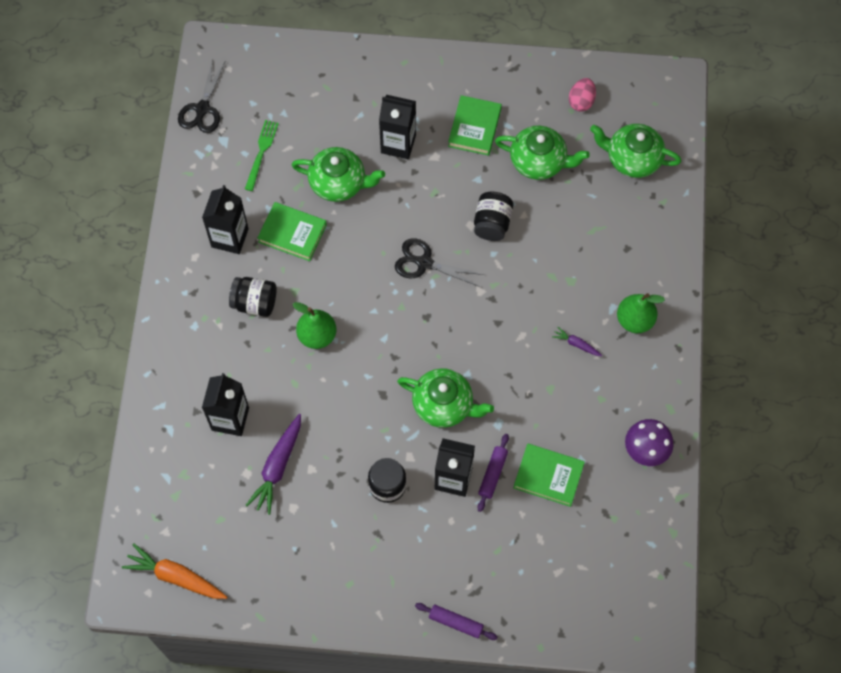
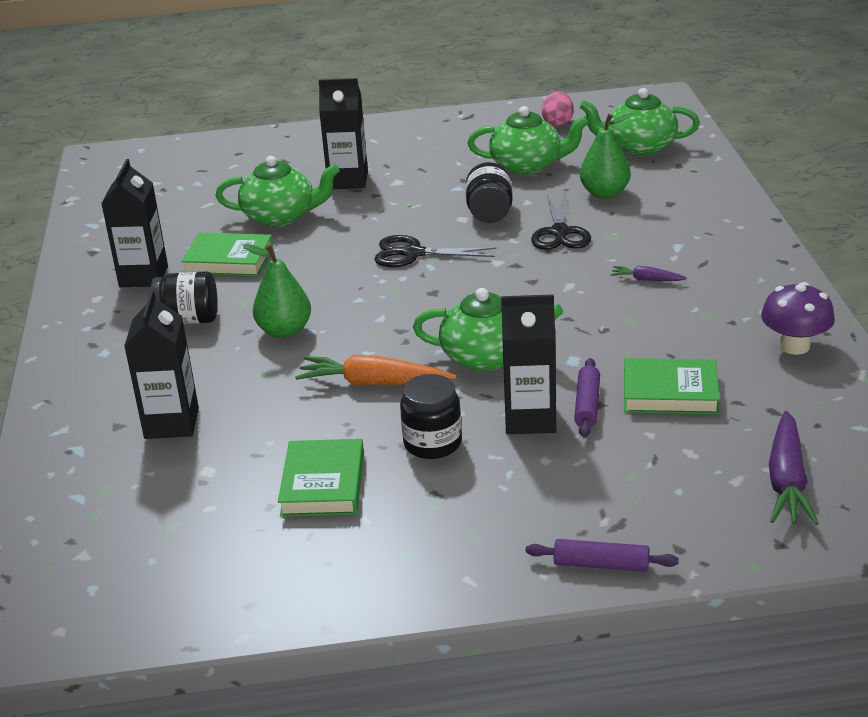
camera: 10 degrees left, 35 degrees down
(176, 576) = (106, 602): orange carrot -> orange carrot (374, 383)
(202, 109) = (92, 195): black scissors -> black scissors (560, 233)
(261, 152) = (174, 211): green fork -> none
(277, 467) = (255, 456): purple carrot -> purple carrot (787, 481)
(474, 127) = (438, 157): green book -> green book (322, 484)
(634, 320) = (712, 250): green pear -> green pear (604, 193)

